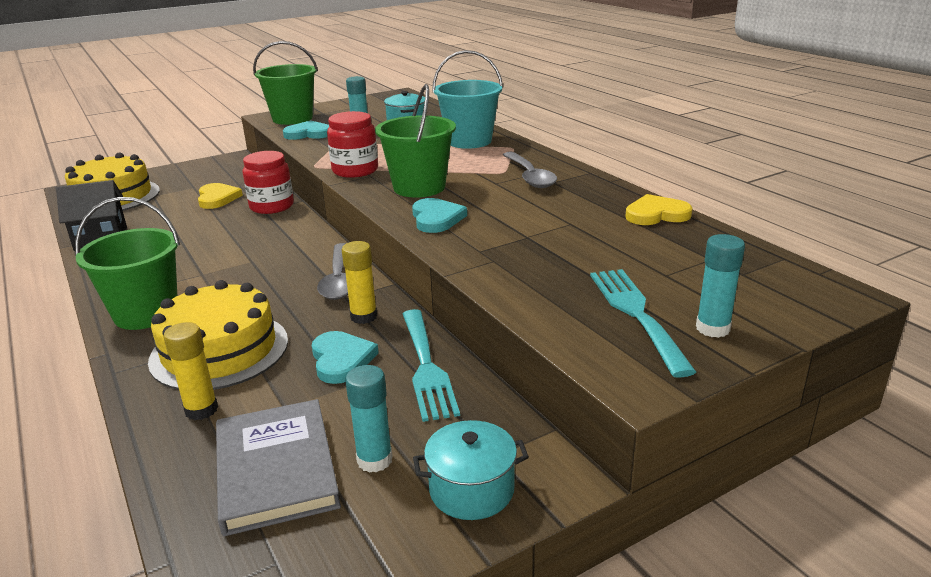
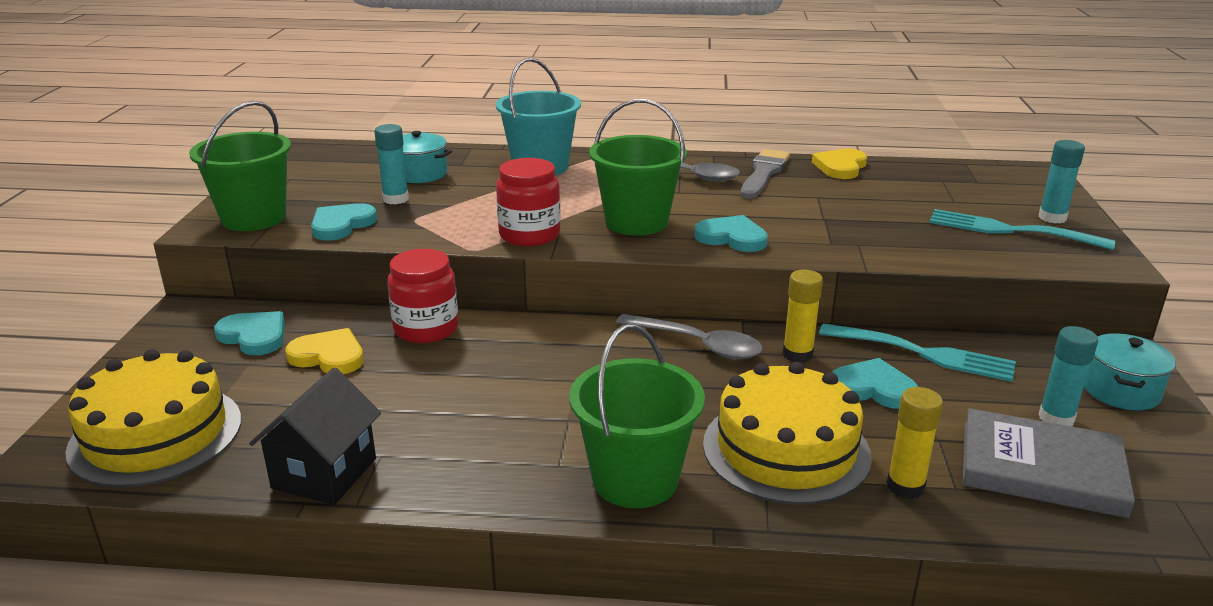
camera: 55 degrees left, 0 degrees up
(222, 178) = (254, 336): none -> turquoise heart
(584, 195) = (764, 173): none -> grey brush

